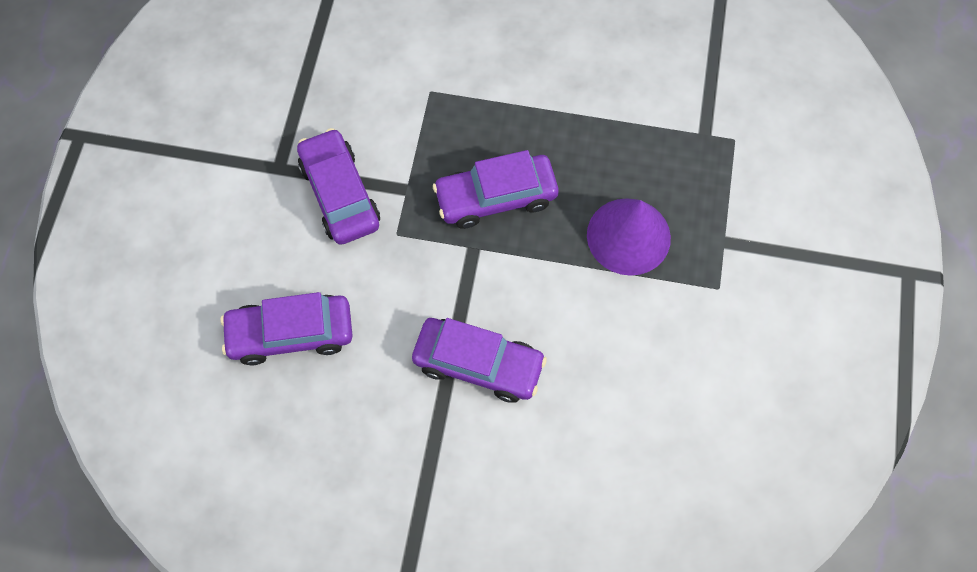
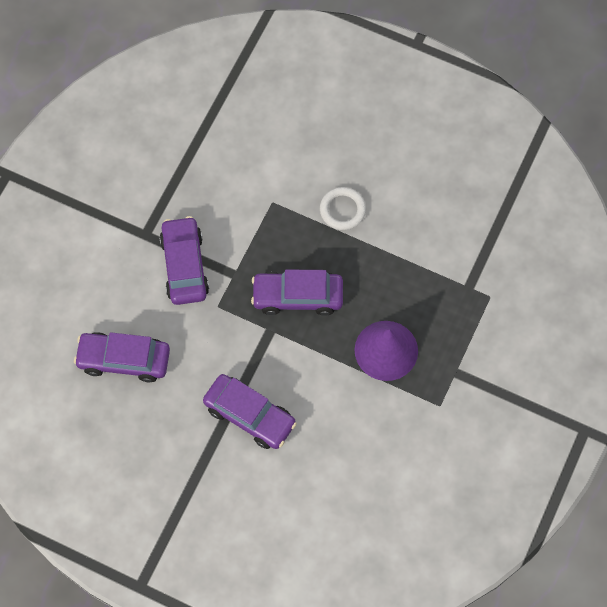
camera: 15 degrees right, 0 degrees up
(520, 80) = (342, 210): none -> white ring

